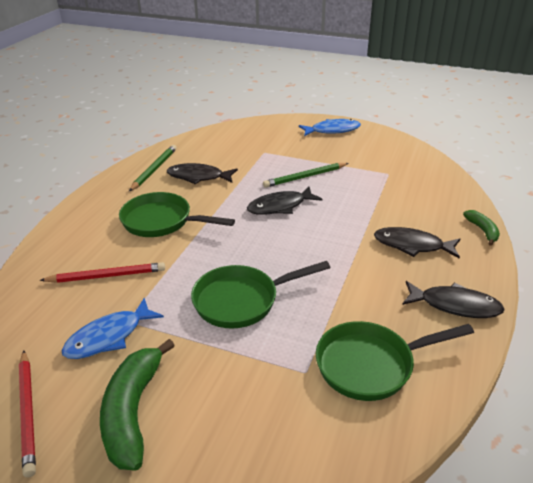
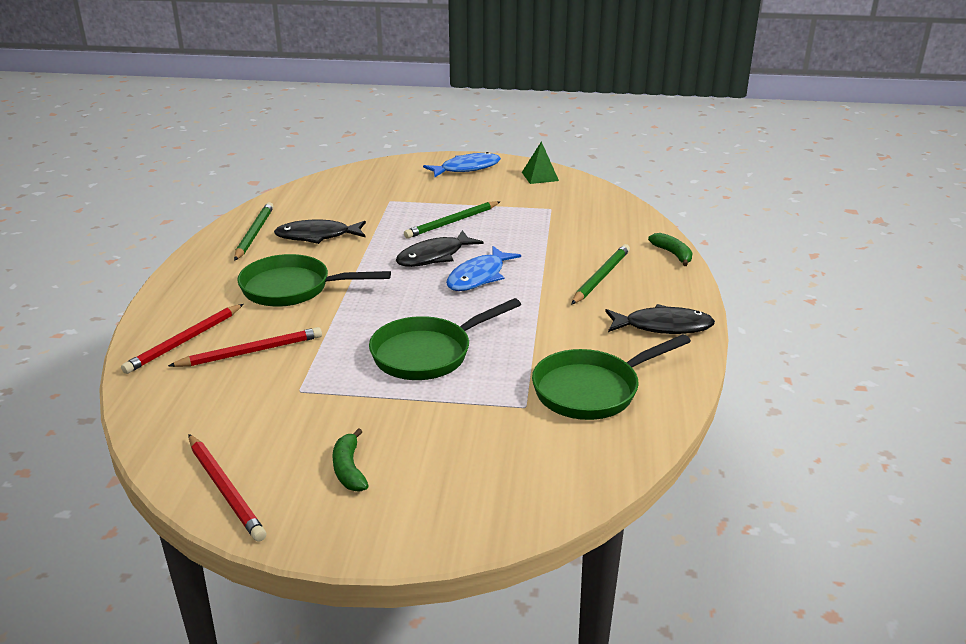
camera: 15 degrees left, 5 degrees down
(64, 258) = (185, 341): none -> red pencil
(109, 337) = (285, 408): blue fish -> blue fish (479, 276)
(133, 412) = (349, 469): green banana -> green banana, size x0.52
(388, 143) = (540, 176): none -> green pyramid
(412, 245) = (601, 277): black fish -> green pencil

